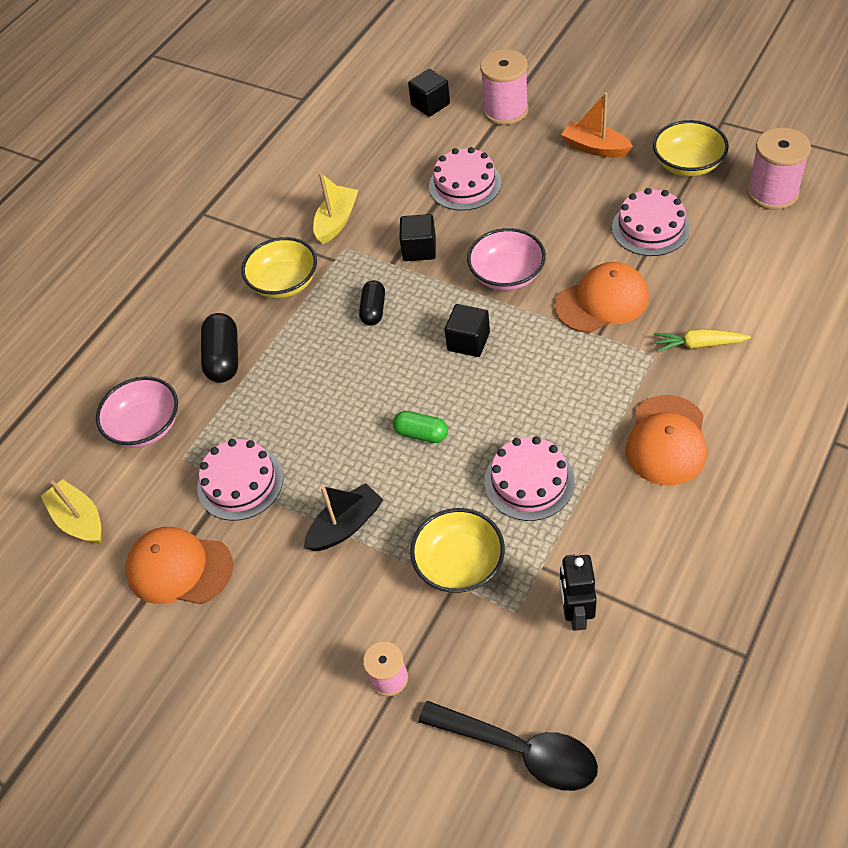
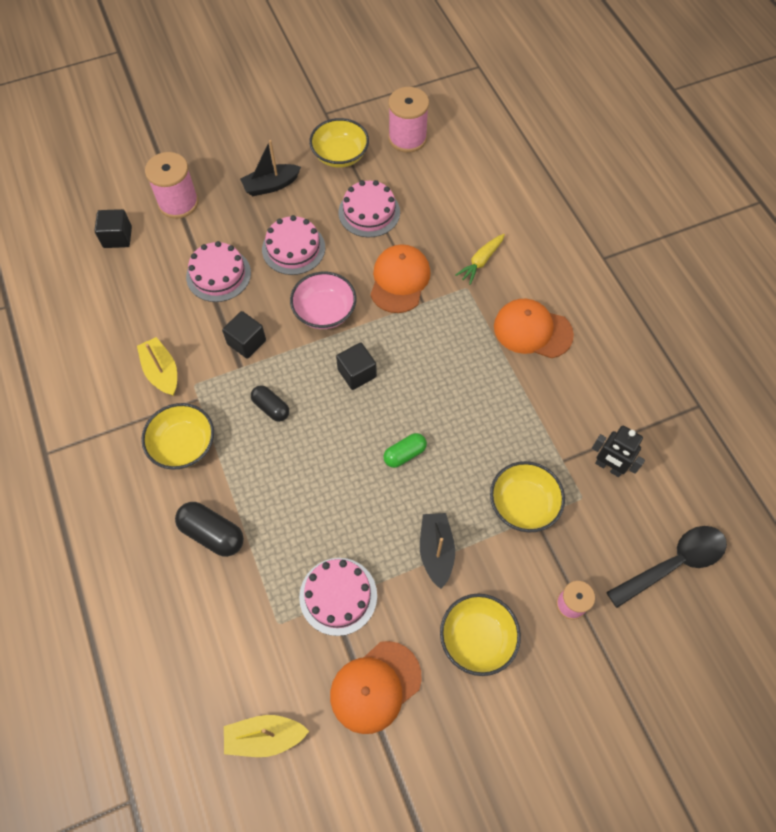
camera: 60 degrees left, 10 degrees up
(146, 426) = (222, 631): pink bowl -> none
(286, 618) = (477, 638): none -> yellow bowl
(529, 481) = (497, 421): pink cake -> pink cake (293, 248)
(595, 147) = (271, 185): orange boat -> black boat
(666, 440) = (532, 330): orange cap -> orange cap turned 150 degrees clockwise

